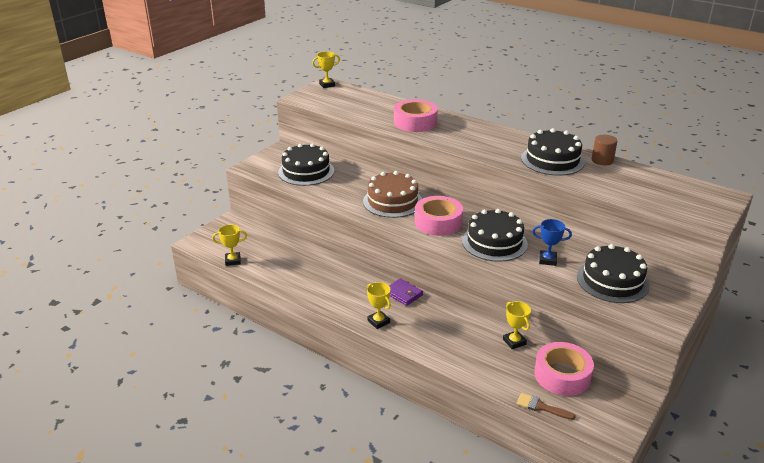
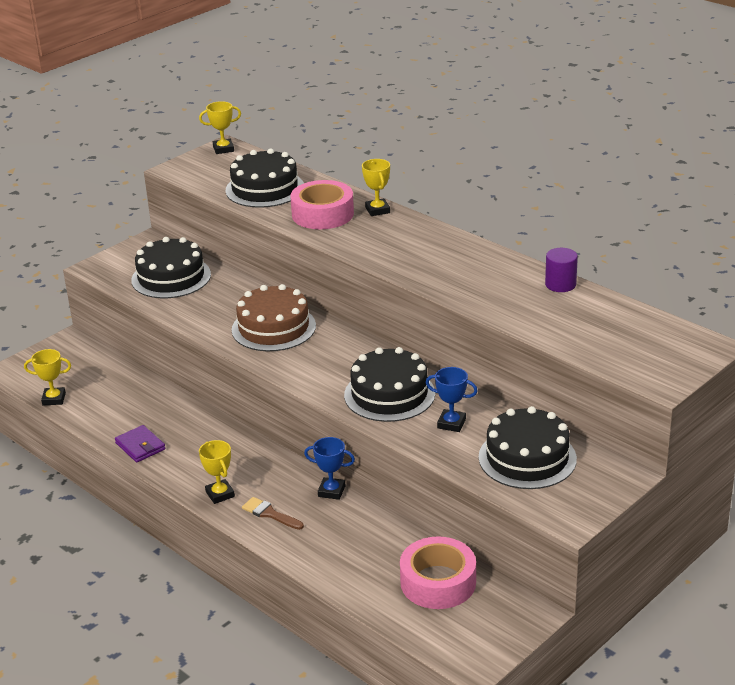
camera: 10 degrees right, 0 degrees up
(403, 294) = (267, 458): purple wallet -> purple wallet (140, 446)
(438, 222) = (324, 361): pink tape -> none
(458, 314) = (331, 491): none -> blue trophy
(514, 342) = (392, 533): yellow trophy -> yellow trophy (377, 210)
(541, 407) = (391, 620): brown brush -> brown brush (269, 514)
(552, 160) = (489, 281): black cake -> black cake (265, 188)
(602, 160) = (560, 284): brown cylinder -> purple cylinder

